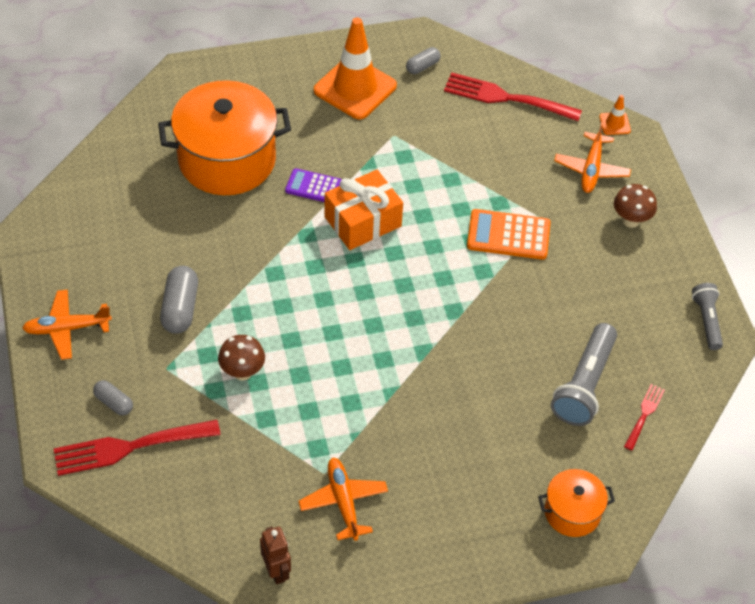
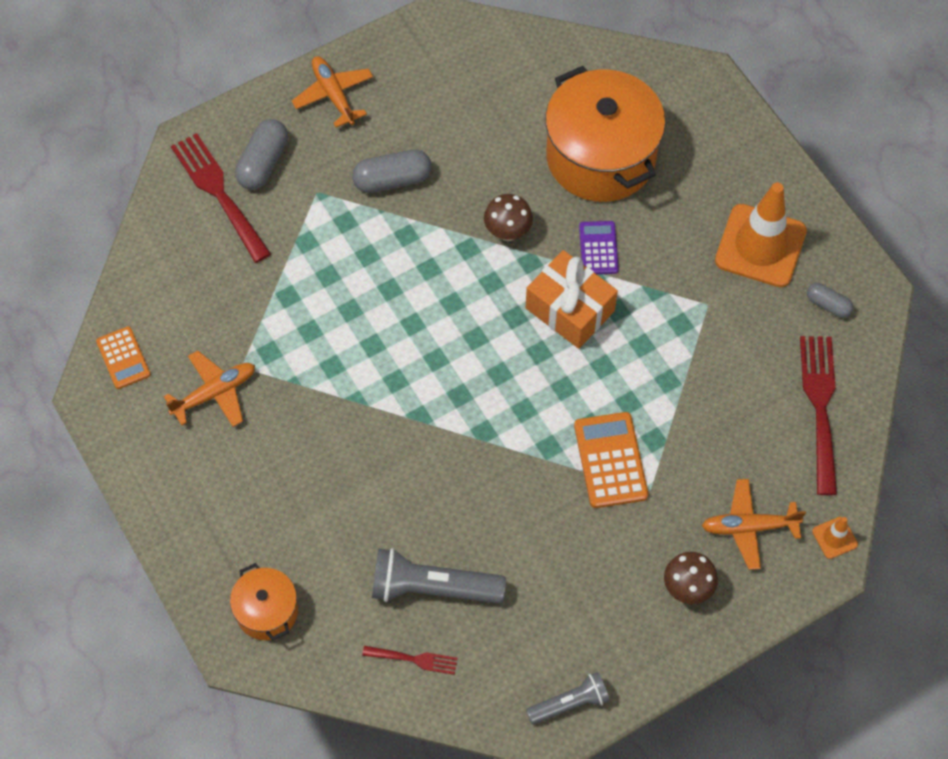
camera: 75 degrees right, 10 degrees up
(114, 403) = (263, 163): grey capsule -> grey capsule, size x1.67
(242, 372) = (335, 258): brown mushroom -> brown mushroom (507, 232)
(276, 571) = (123, 358): brown robot -> orange calculator

